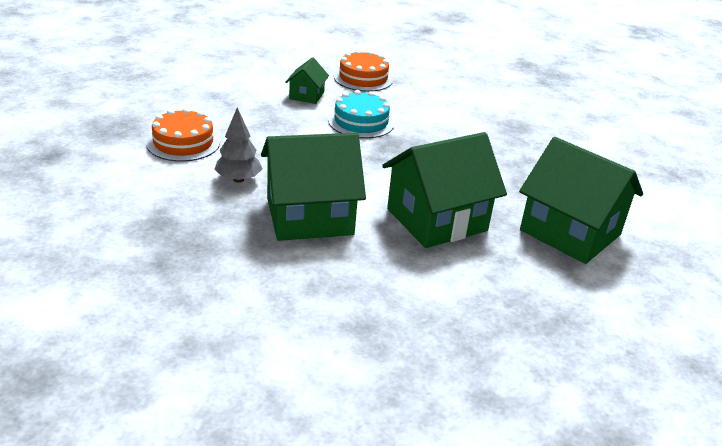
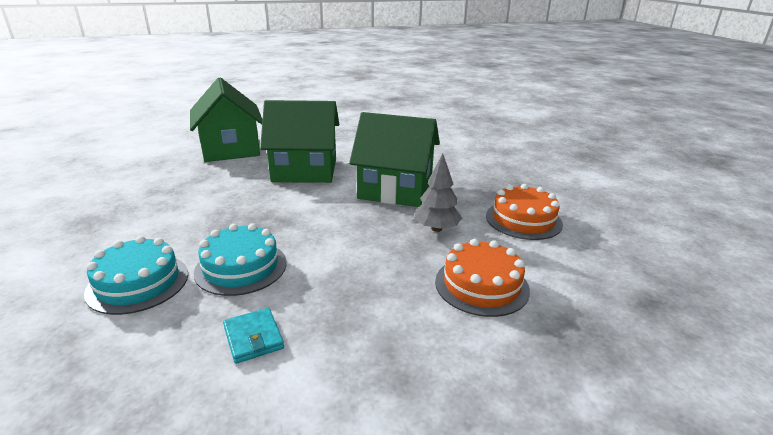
camera: 150 degrees left, 5 degrees down
(306, 95) = (253, 338): green house -> turquoise wallet
(363, 78) = (108, 361): orange cake -> orange cake (523, 220)
(408, 104) = (138, 283): none -> turquoise cake

